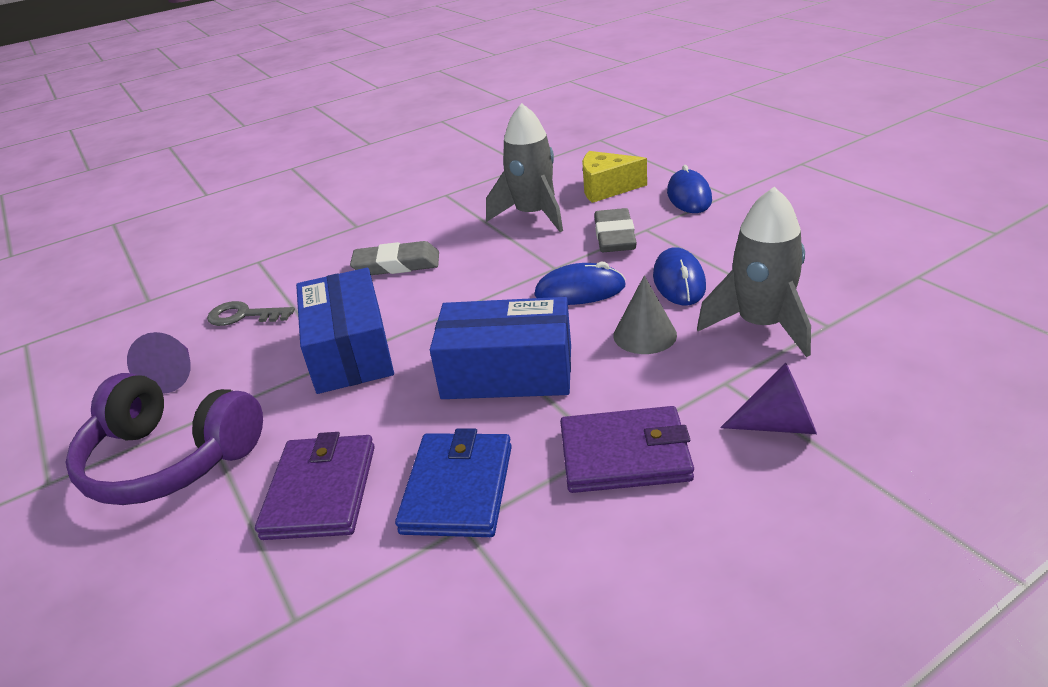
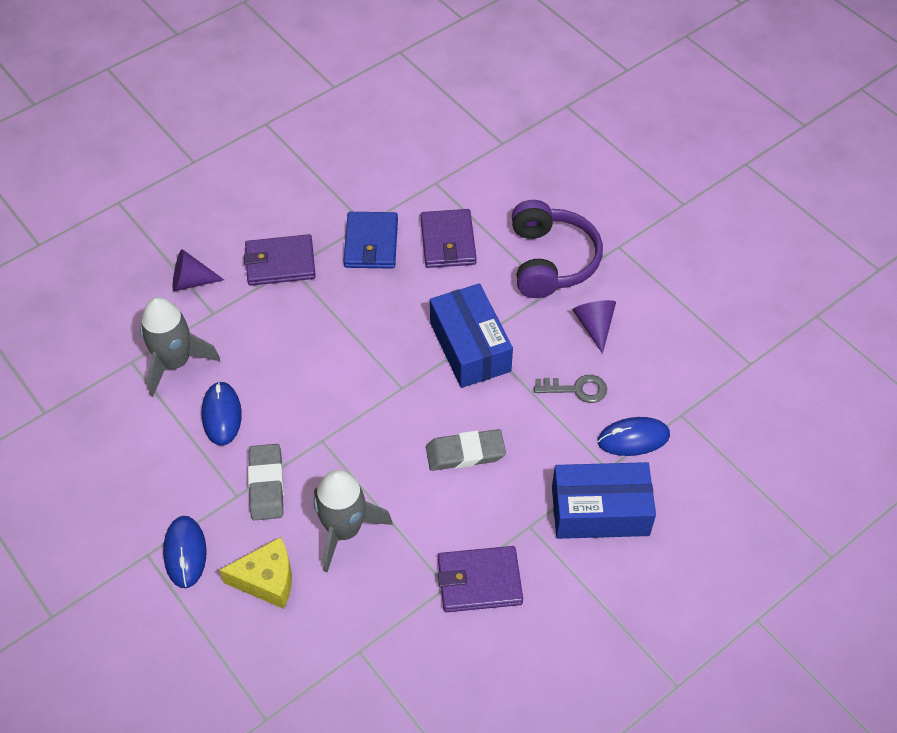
camera: 170 degrees right, 20 degrees up
(170, 459) = (551, 261): purple headphones -> purple headphones turned 75 degrees clockwise
(416, 197) = (479, 581): none -> purple wallet
(507, 372) = (351, 324): blue box -> blue box (600, 511)
(580, 291) = (301, 407): blue mouse -> blue mouse (633, 438)
(645, 335) = (256, 356): grey cone -> none

